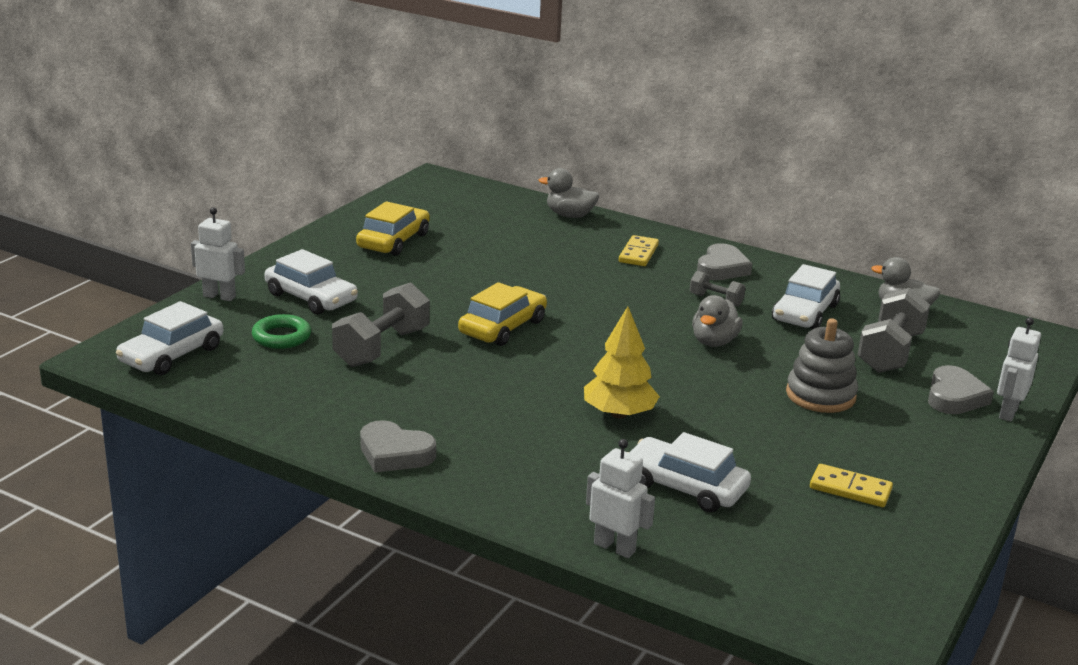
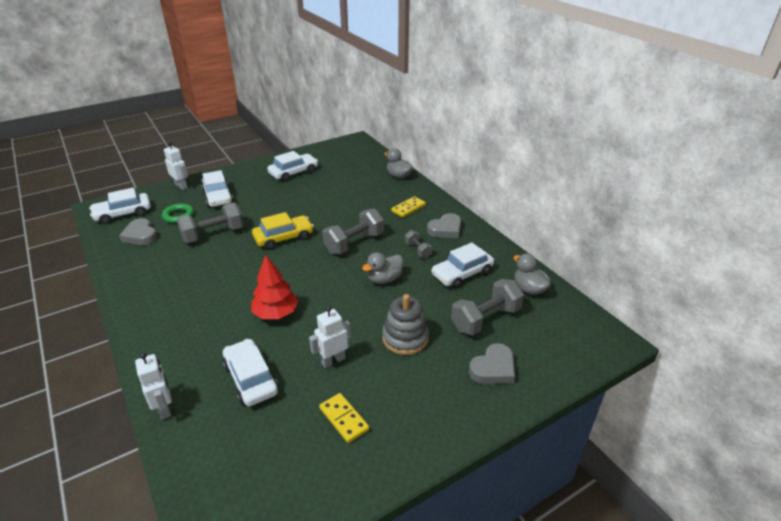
camera: 30 degrees right, 10 degrees up
(394, 241) = (293, 172): yellow car -> white car
(395, 453) = (140, 302): grey heart -> grey heart (140, 235)
(617, 311) = (354, 243): none -> grey dumbbell
(619, 414) = (275, 313): yellow tree -> red tree
(1008, 412) = (518, 395): white robot -> white robot (333, 360)

